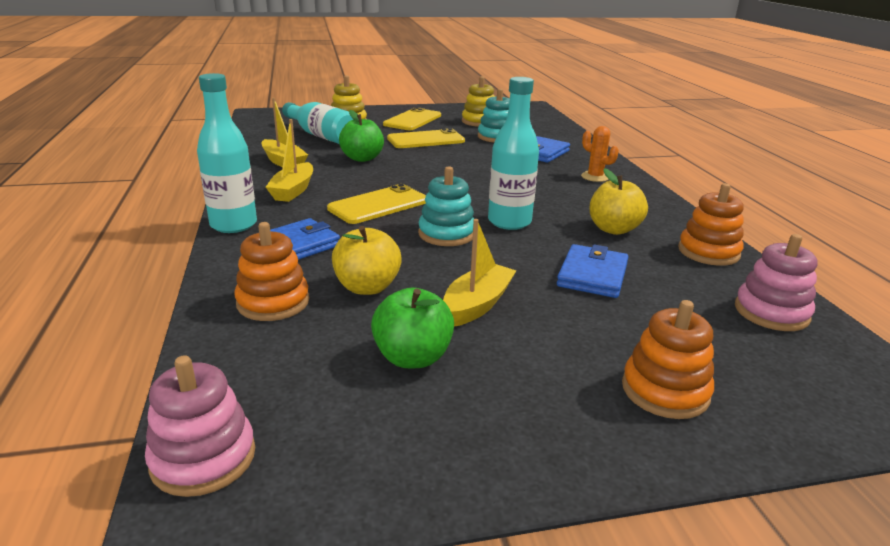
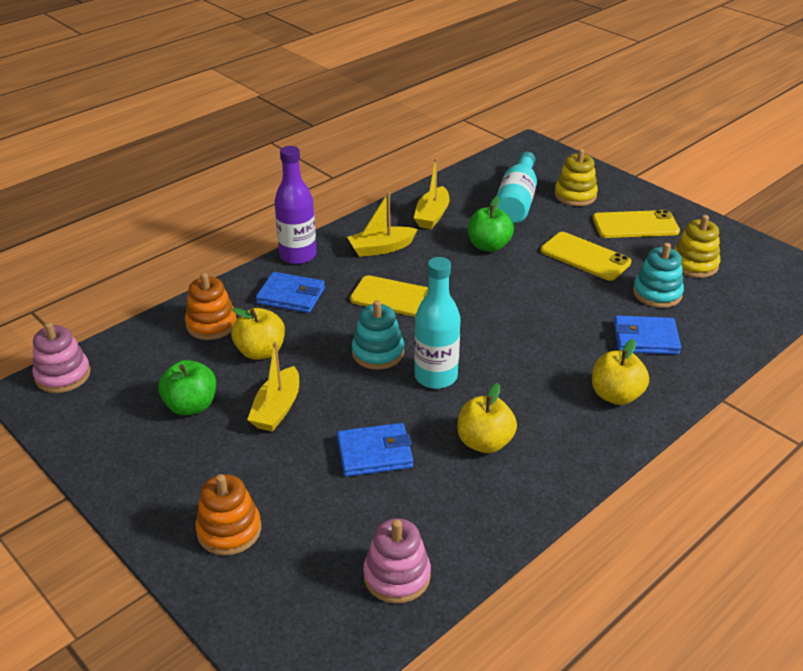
camera: 60 degrees right, 10 degrees up
(233, 225) = (298, 255): turquoise bottle -> purple bottle
(477, 304) = (277, 409): yellow boat -> yellow boat turned 105 degrees clockwise
(595, 177) = (616, 395): orange cactus -> yellow apple
(708, 252) = (492, 516): orange stacking toy -> none

